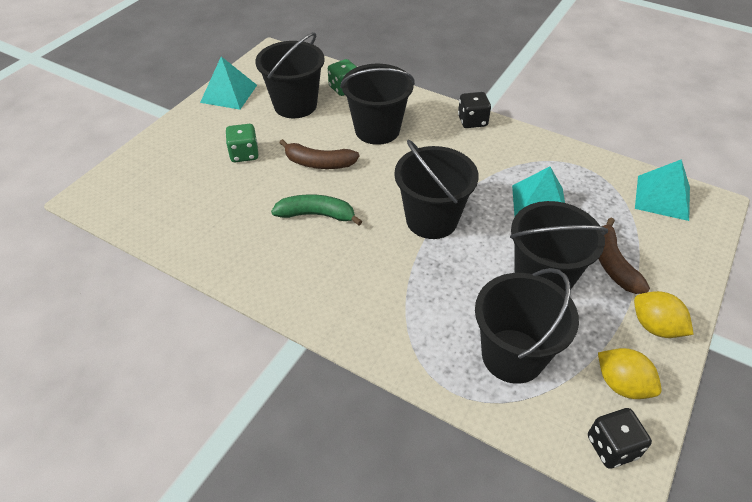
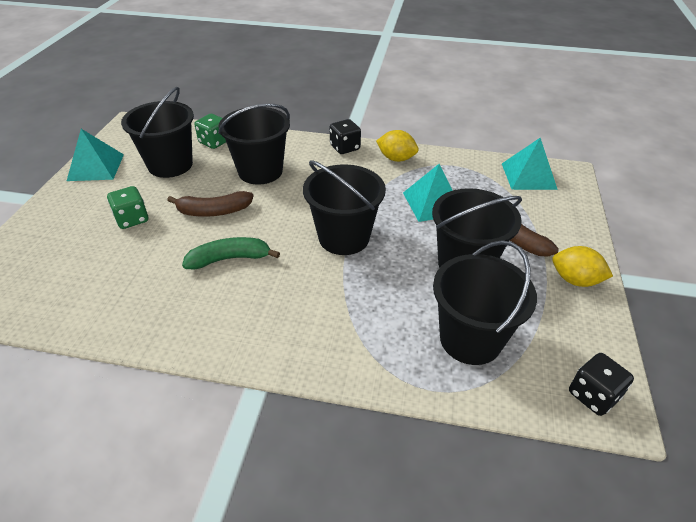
camera: 20 degrees left, 5 degrees down
(622, 384) = (573, 337): yellow lemon -> yellow lemon (396, 159)

